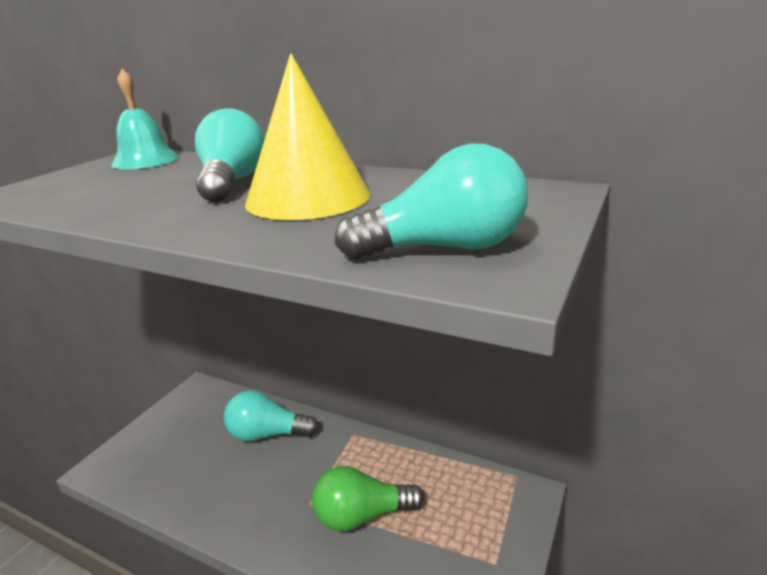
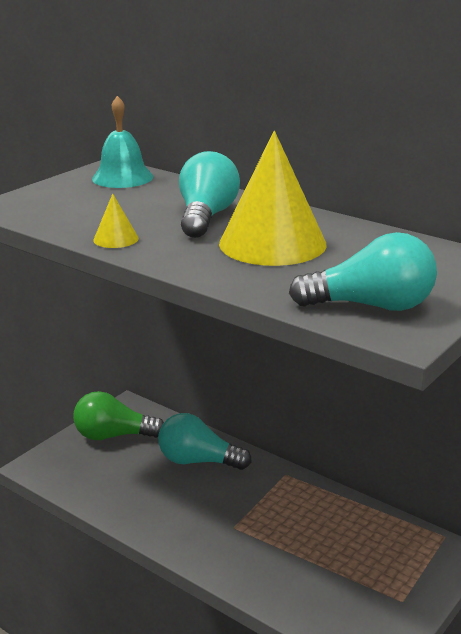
camera: 10 degrees right, 0 degrees up
(118, 213) = (116, 239): none -> yellow cone
(362, 515) = (283, 544): green light bulb -> green light bulb (113, 435)

